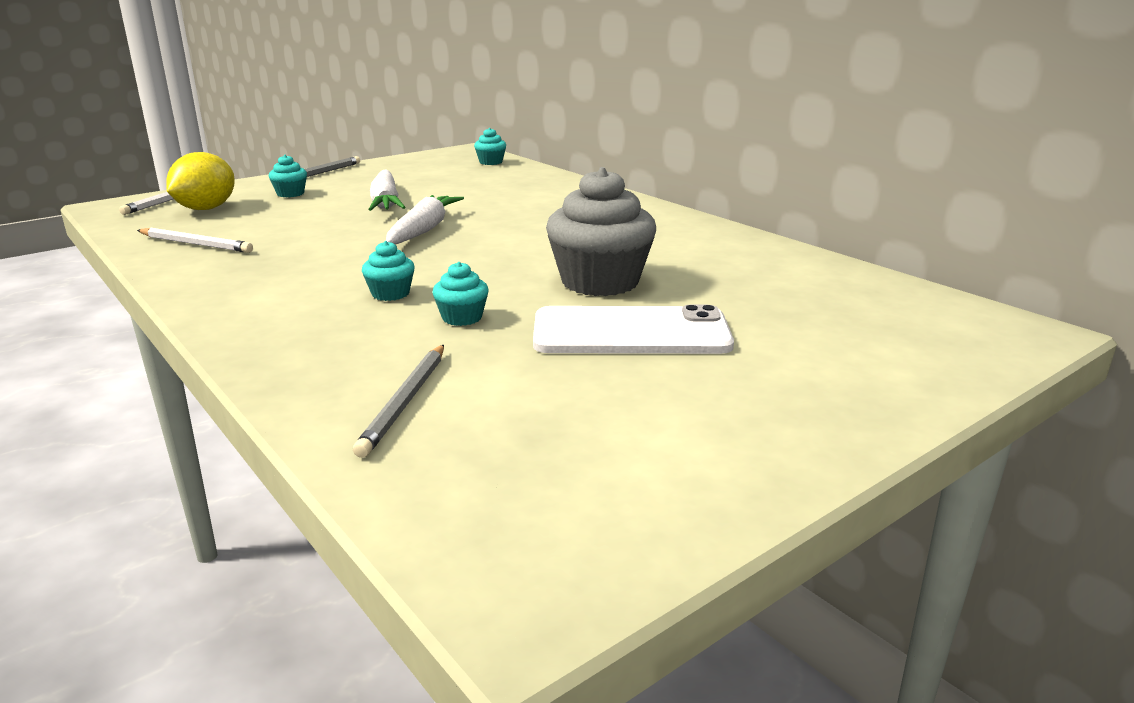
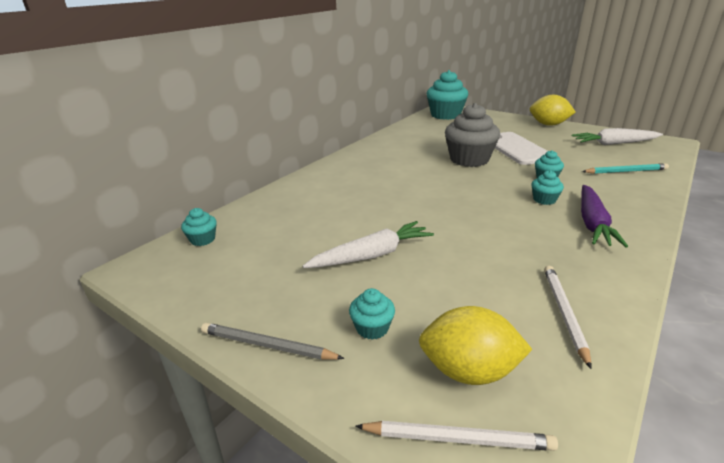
camera: 105 degrees left, 5 degrees up
(291, 302) = (592, 223): none -> purple carrot
(405, 401) = (625, 171): grey pencil -> turquoise pencil
(423, 230) = (432, 218): white carrot -> white carrot (614, 143)
(817, 432) = (548, 124): none -> yellow lemon
(938, 318) = (445, 115): none -> turquoise cupcake

